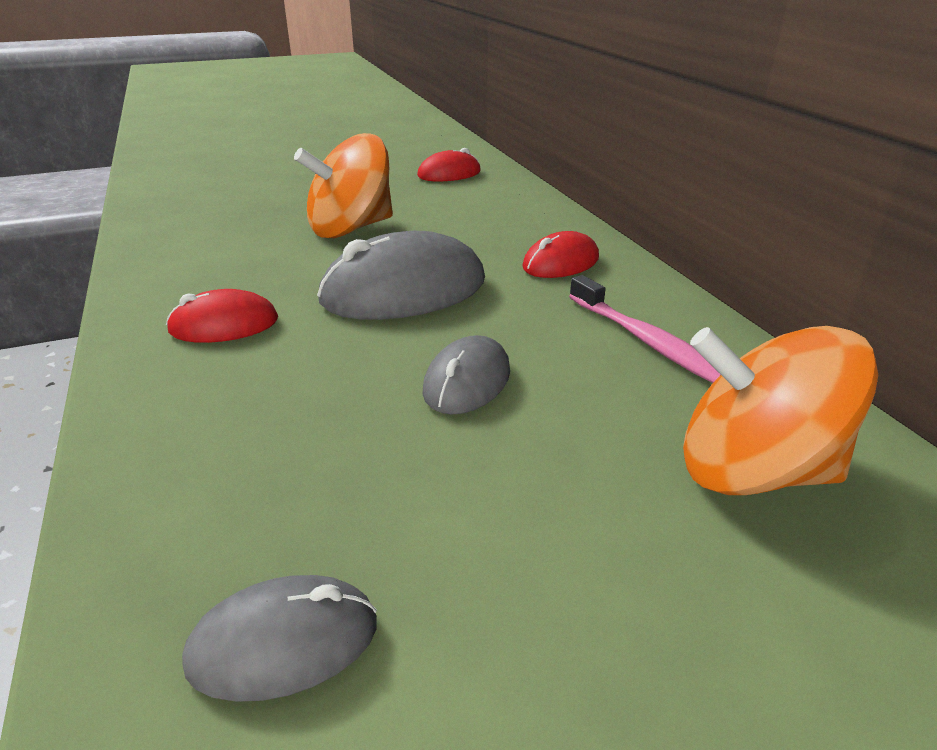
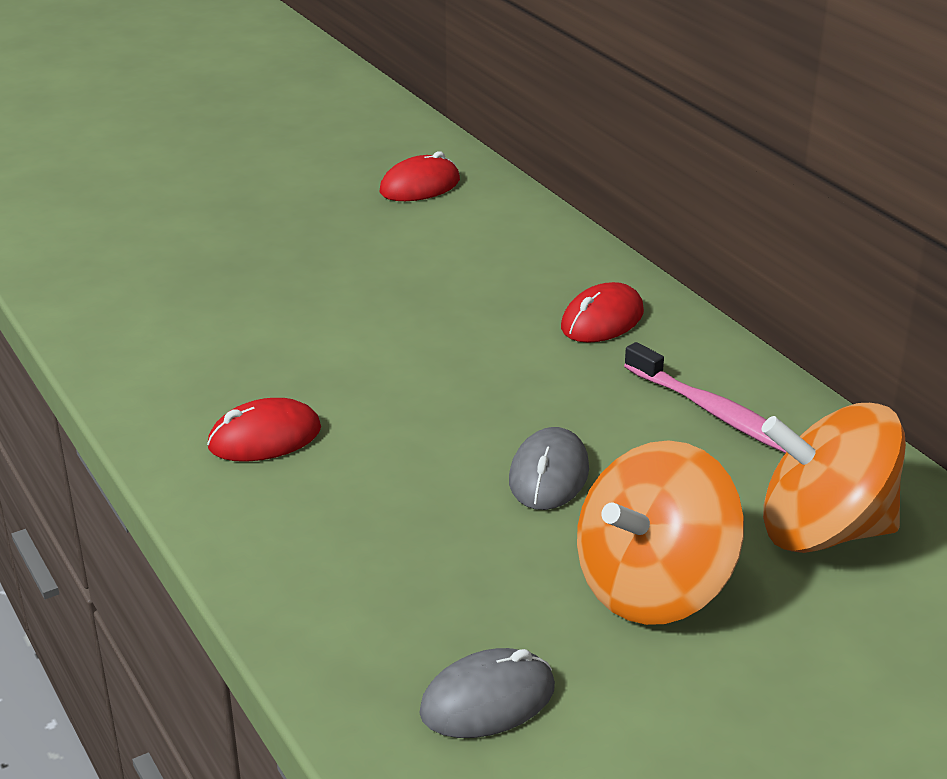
camera: 10 degrees left, 0 degrees up
(351, 228) = (336, 291): orange spinning top -> orange spinning top (653, 587)
(403, 290) = (440, 375): grey mouse -> none

